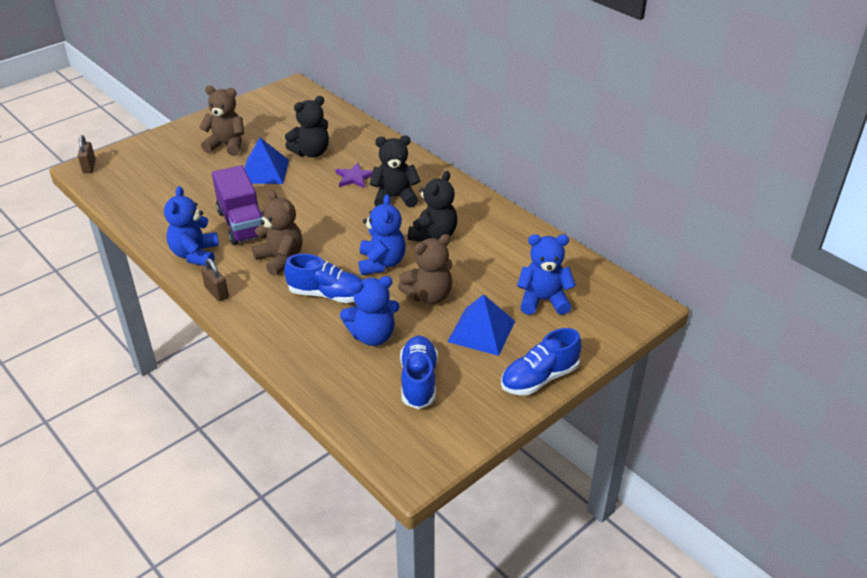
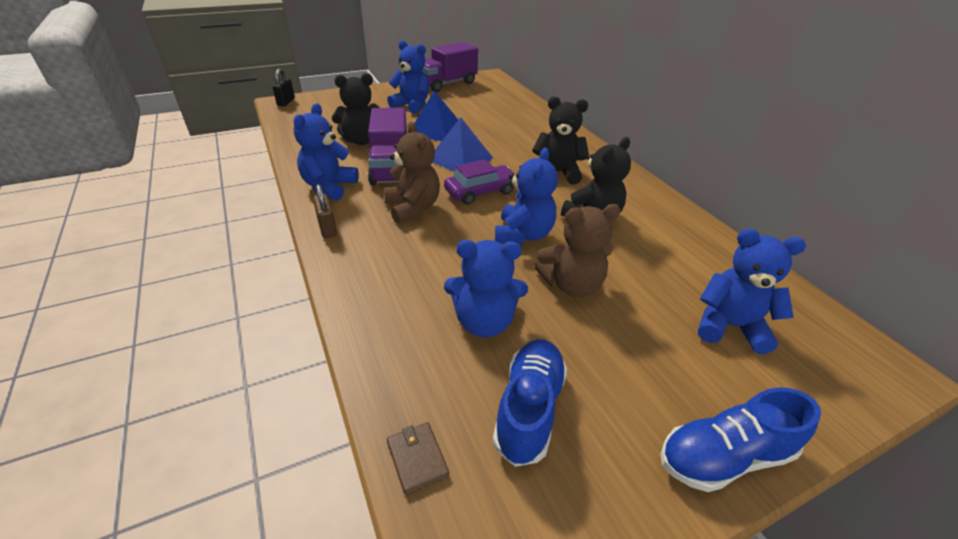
camera: 15 degrees right, 0 degrees up
(89, 166) = (286, 102): brown padlock -> black padlock
(227, 145) = (412, 106): brown teddy bear -> blue teddy bear
(251, 108) = (447, 84): none -> purple truck
(311, 152) = (486, 122): black teddy bear -> black teddy bear (361, 141)
(327, 294) = (447, 257): blue shoe -> none
(333, 231) = (481, 192): none -> purple car
(354, 177) = (520, 149): purple star -> none
(358, 422) = (417, 458): none -> brown wallet
(481, 331) = (636, 351): blue pyramid -> blue pyramid (460, 159)

